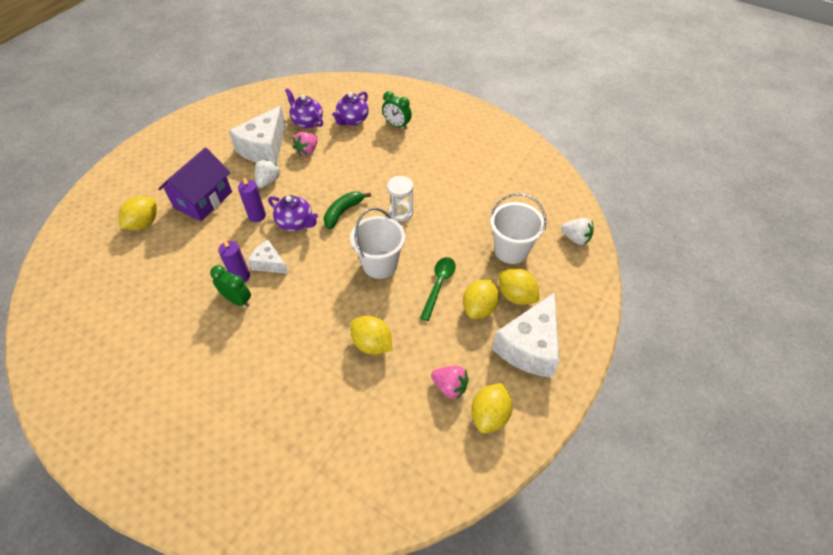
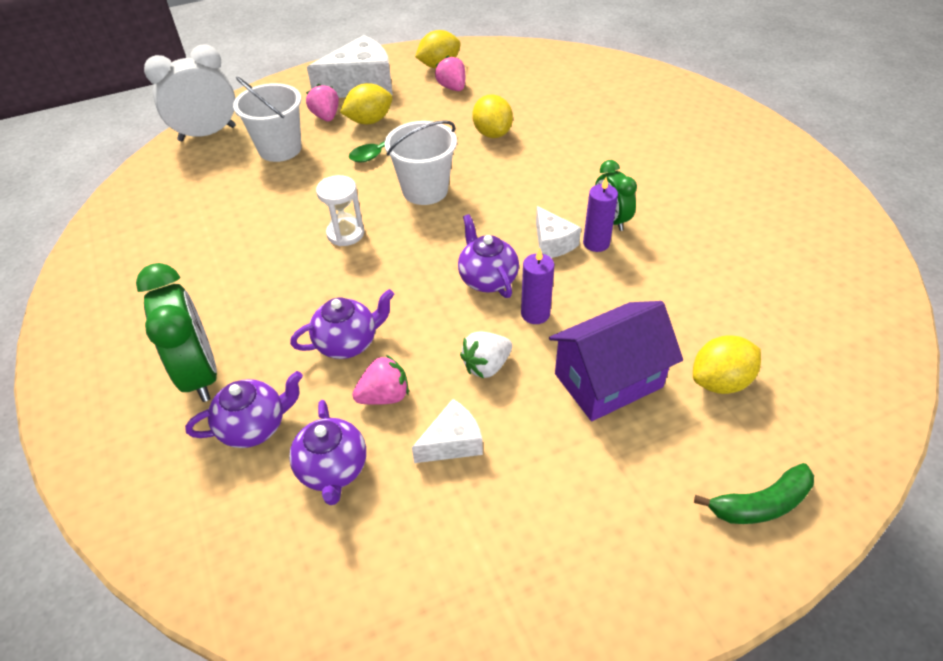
camera: 145 degrees left, 5 degrees down
(264, 148) = (452, 442): white cheese -> white cheese, size x0.53
(343, 162) = (348, 342): none -> purple teapot
(343, 212) = (415, 266): green banana -> green banana (760, 504)
(397, 125) = (200, 373): green clock -> green clock, size x1.67
(516, 295) = (326, 116): yellow lemon -> pink strawberry
(575, 238) = (207, 133): white strawberry -> white clock

